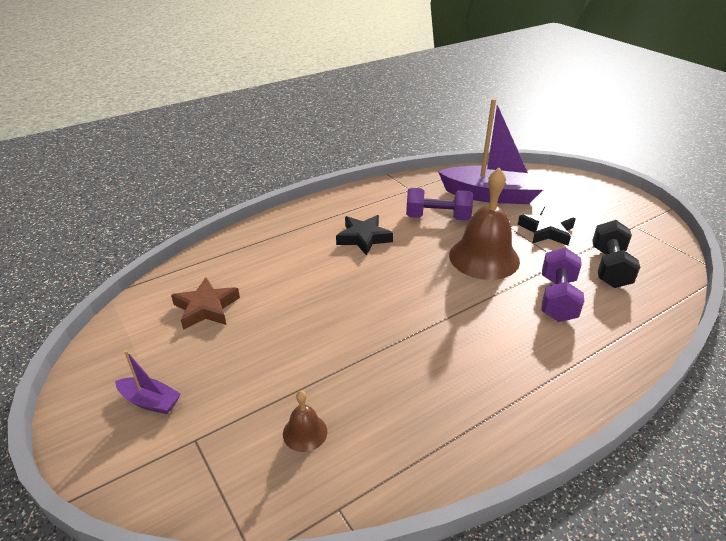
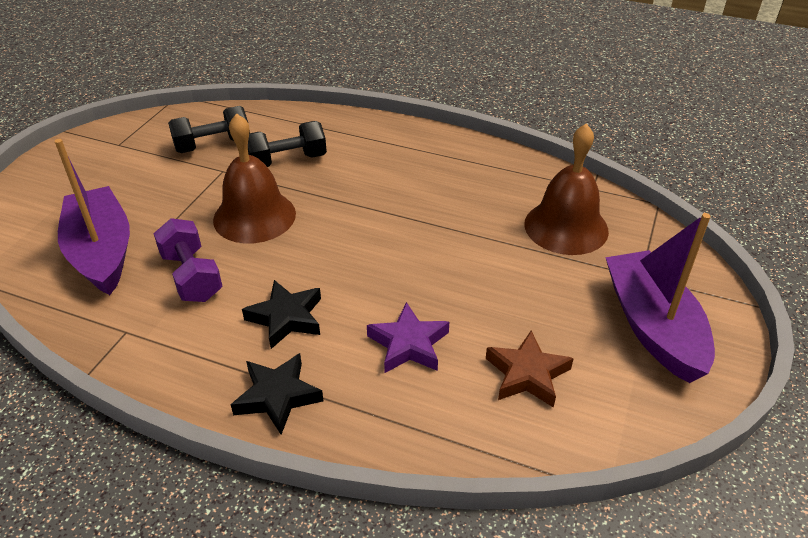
camera: 125 degrees left, 5 degrees up
(150, 401) = (652, 326): purple boat -> purple boat, size x2.22
(288, 273) = (408, 344): none -> purple star
(305, 432) = (566, 227): brown bell -> brown bell, size x2.20
(546, 231) = (167, 192): black star -> black star (277, 396)
(557, 298) = (287, 161): purple dumbbell -> black dumbbell

